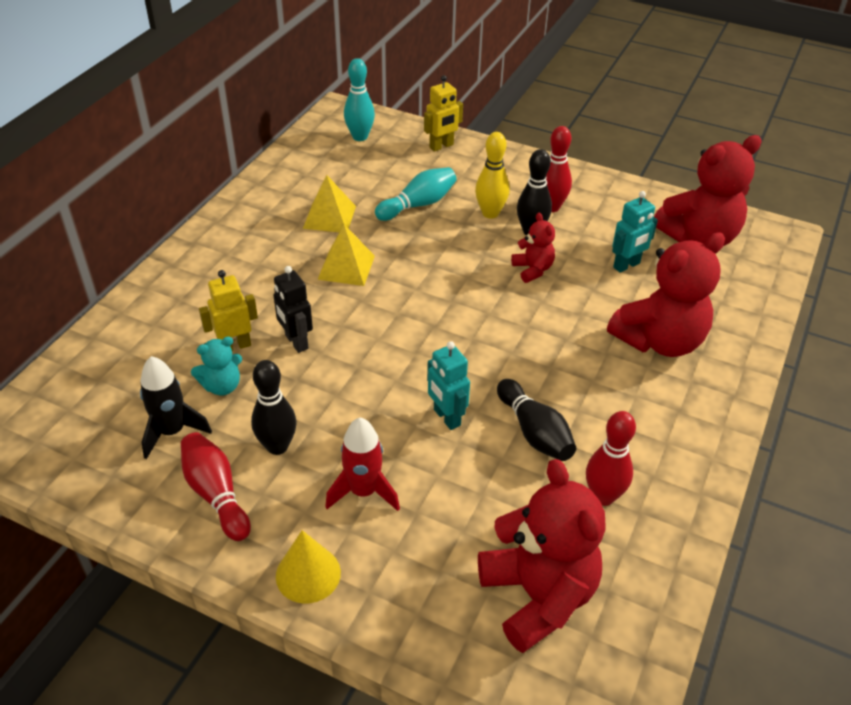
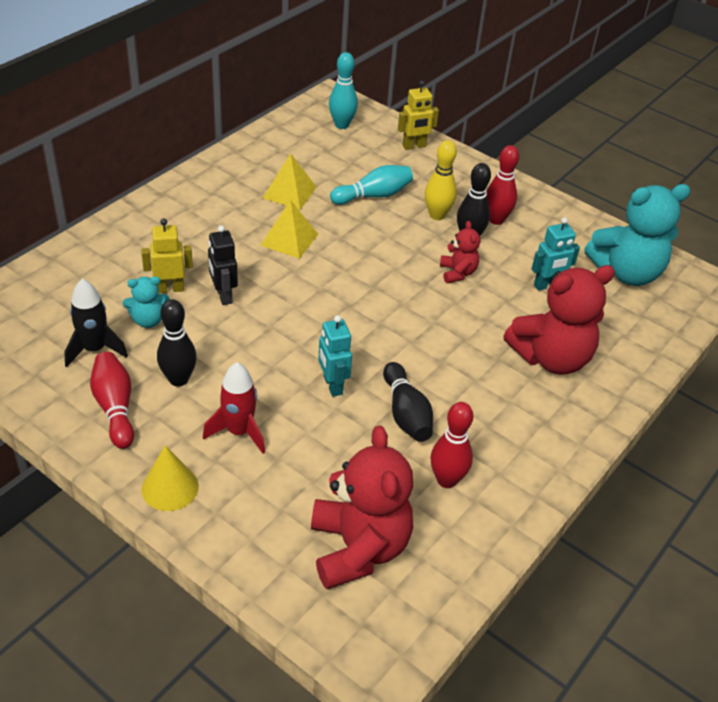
camera: 10 degrees right, 0 degrees up
(698, 237) = (626, 272): red teddy bear -> turquoise teddy bear

